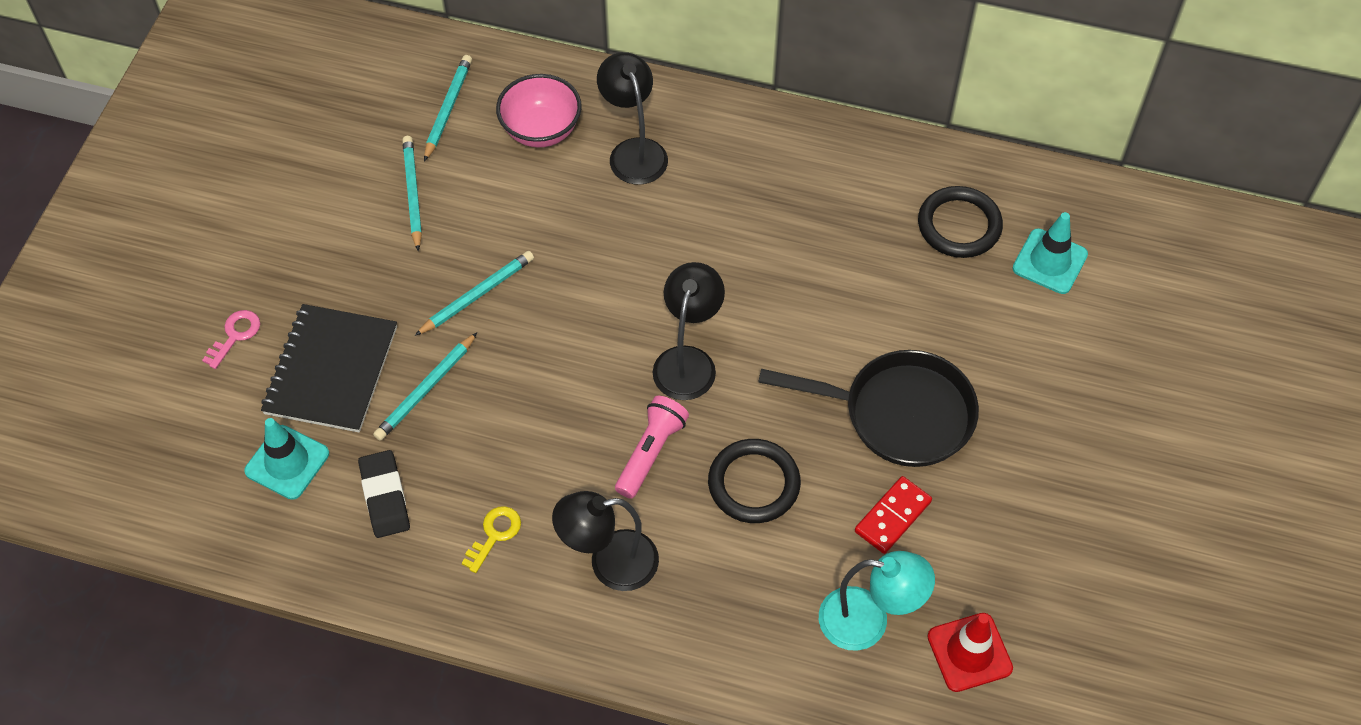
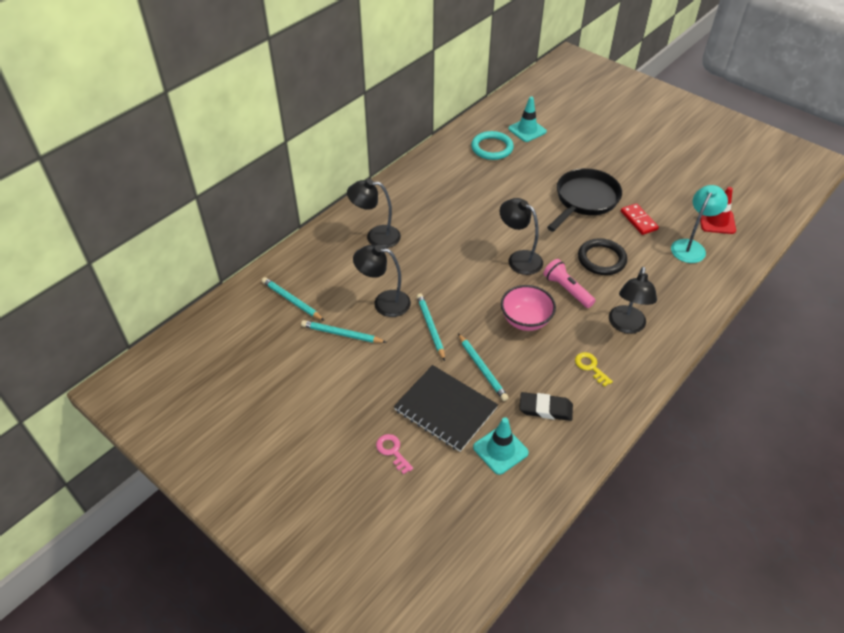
camera: 65 degrees left, 10 degrees down
(498, 218) = (384, 303): none -> black lamp
(541, 130) = (336, 267): pink bowl -> pink bowl (525, 320)
(959, 225) = (492, 148): black ring -> turquoise ring

